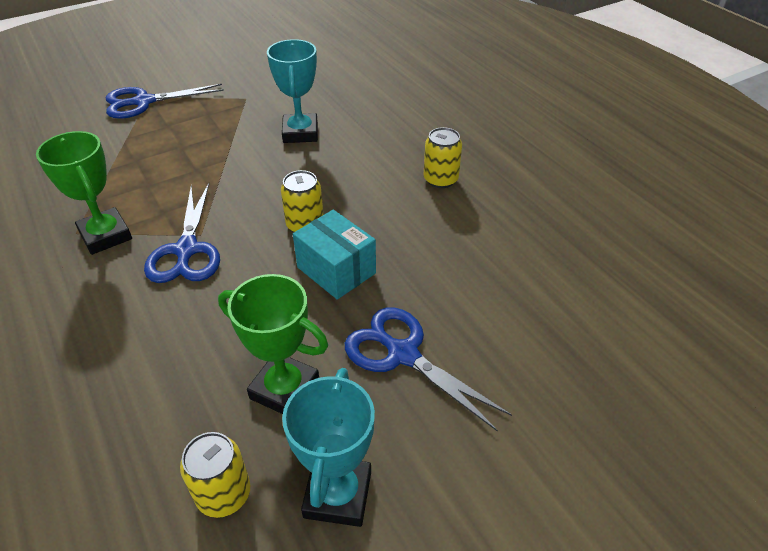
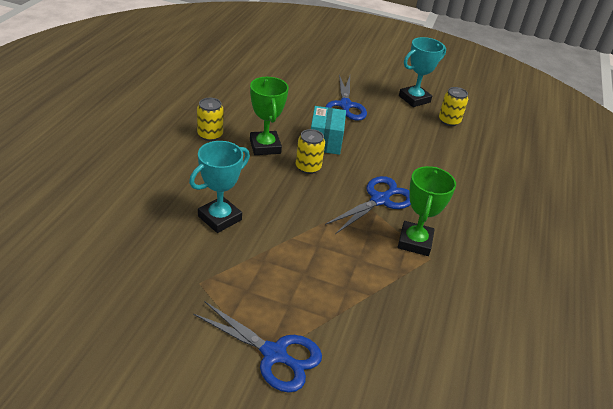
camera: 135 degrees left, 5 degrees down
(284, 389) = (399, 127): green trophy -> green trophy (265, 146)

